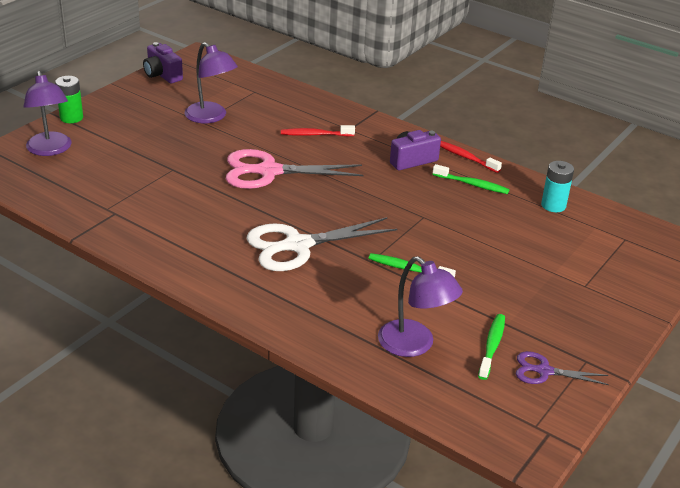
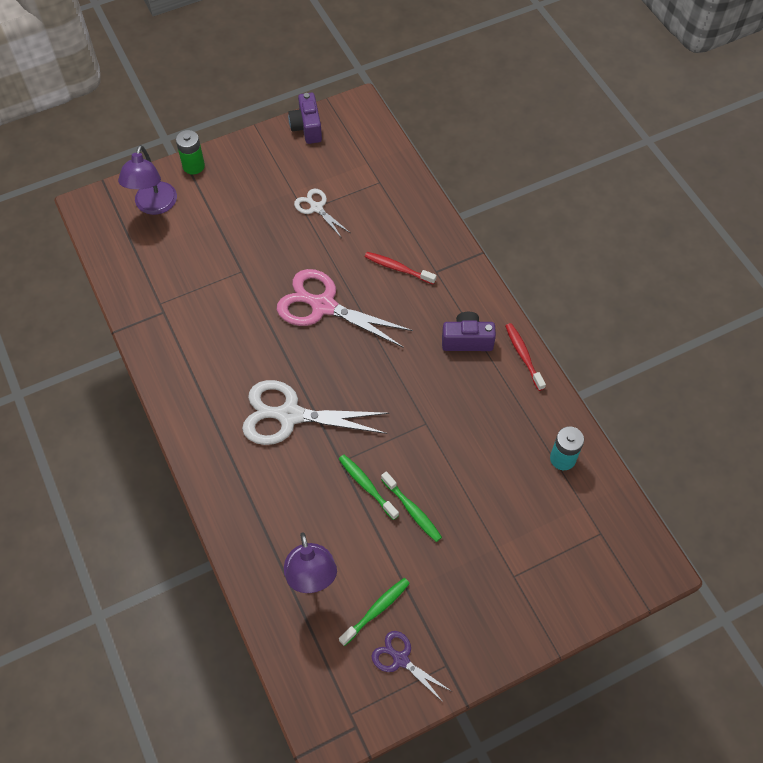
camera: 30 degrees right, 25 degrees up
(211, 117) = (316, 208): purple lamp -> white scissors
(472, 184) = (503, 397): green toothbrush -> green toothbrush (412, 510)

